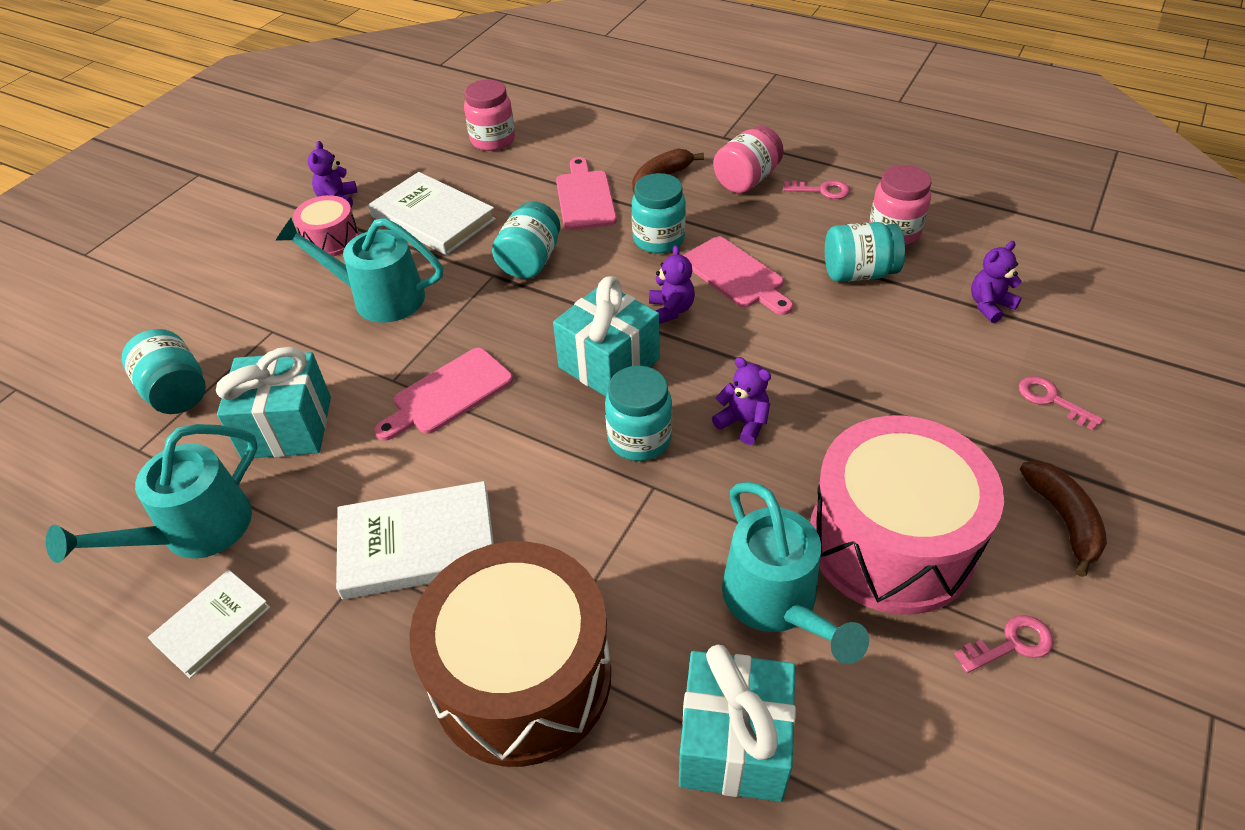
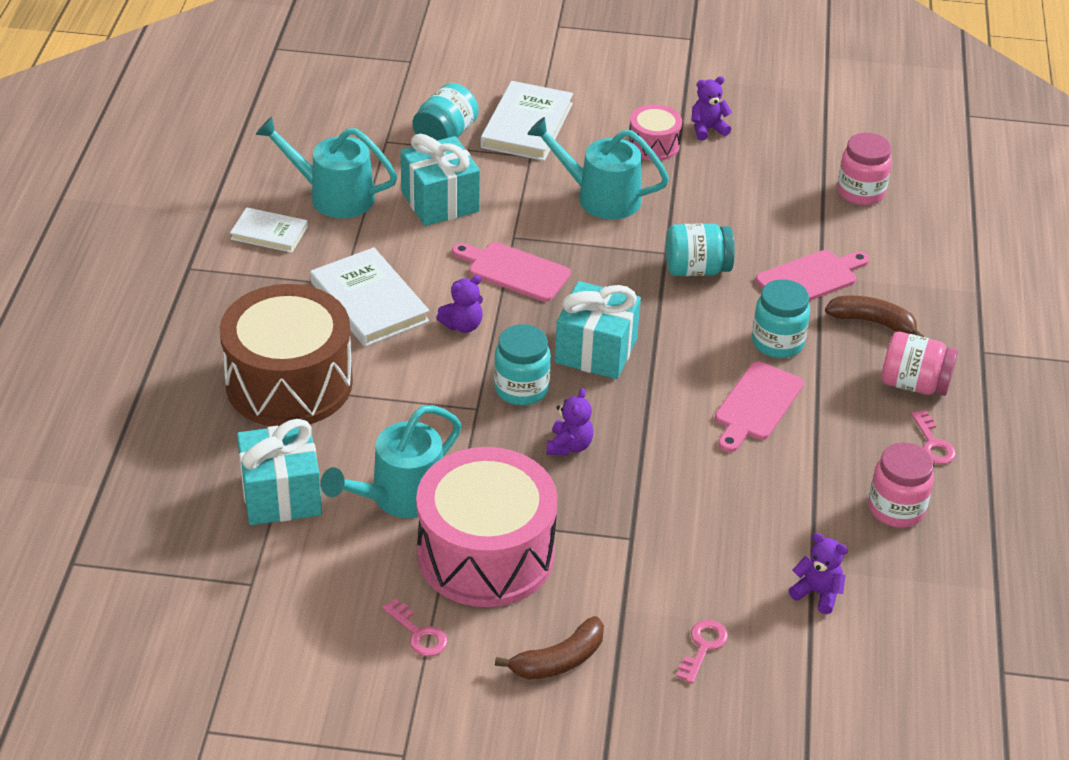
camera: 65 degrees right, 5 degrees down
(378, 297) = (599, 197): turquoise watering can -> turquoise watering can turned 60 degrees counterclockwise
(433, 218) = (719, 193): white book -> white book (527, 125)
(671, 310) = (683, 373): purple teddy bear -> purple teddy bear (462, 325)
(858, 273) = (811, 490): turquoise jar -> none

